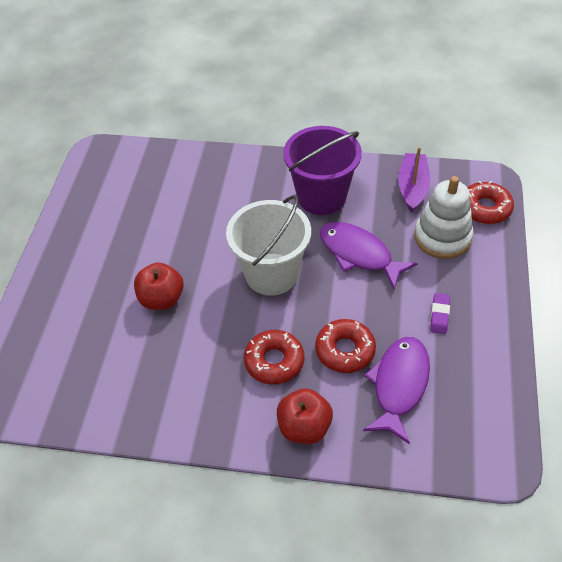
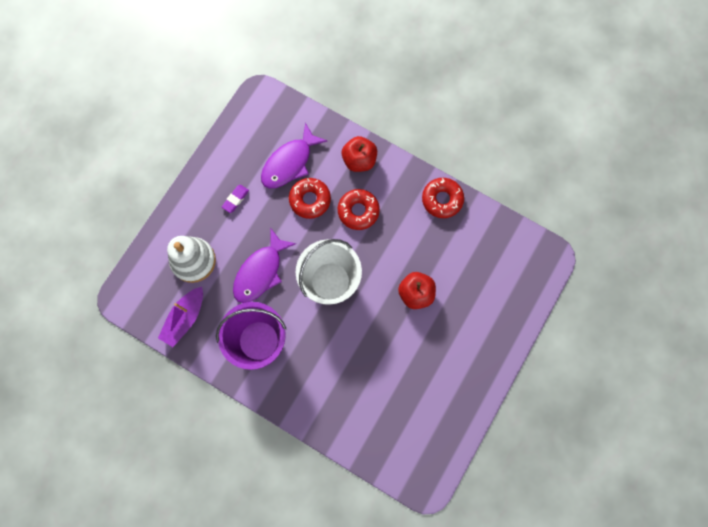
camera: 160 degrees left, 25 degrees up
(359, 254) = (260, 272): purple fish -> purple fish turned 60 degrees clockwise
(485, 208) = (145, 273): red donut -> red donut (442, 199)

